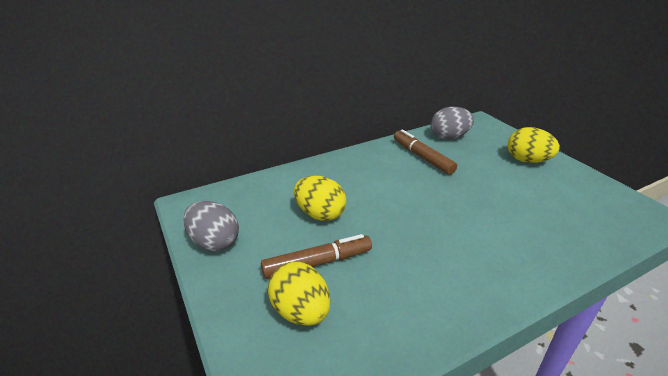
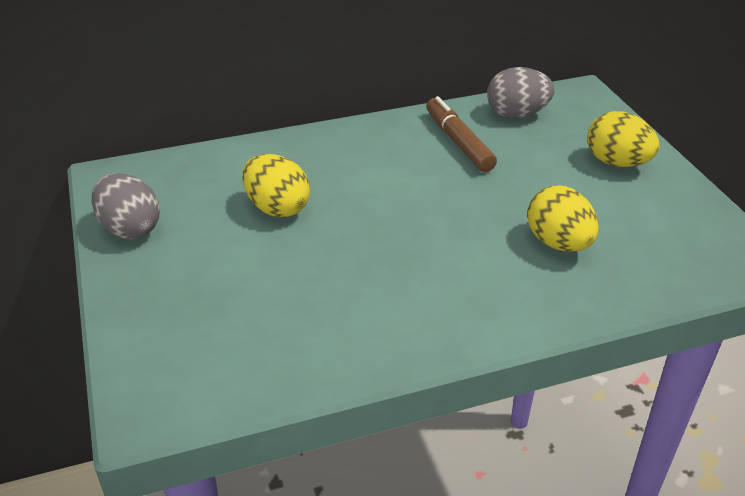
camera: 10 degrees right, 5 degrees up
(301, 312) = (210, 321): yellow egg -> yellow egg (558, 243)
(317, 263) = (250, 268): brown marker -> none

